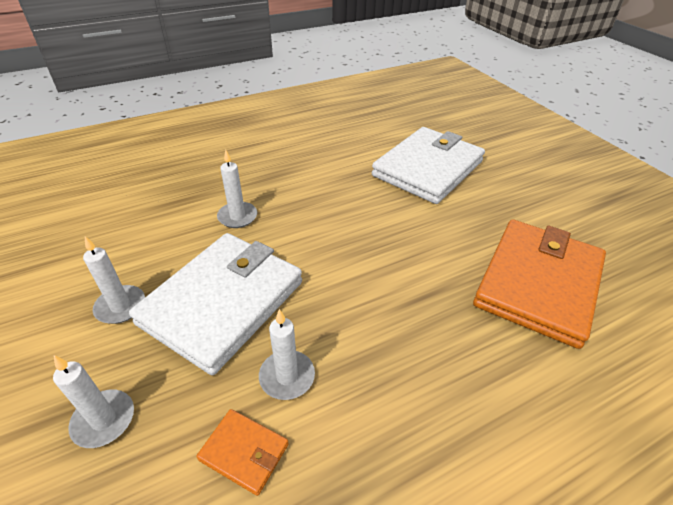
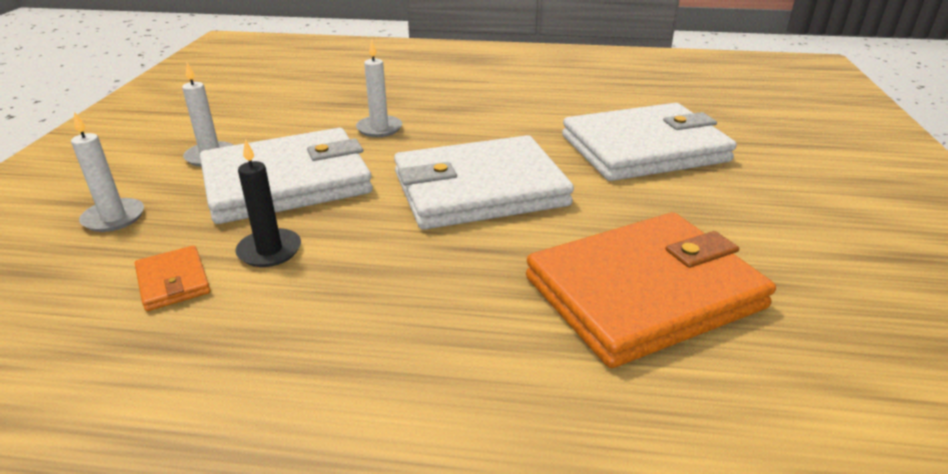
camera: 35 degrees right, 10 degrees down
(287, 376) = (269, 251): white candle -> black candle
(369, 245) = (479, 189): none -> white wallet

